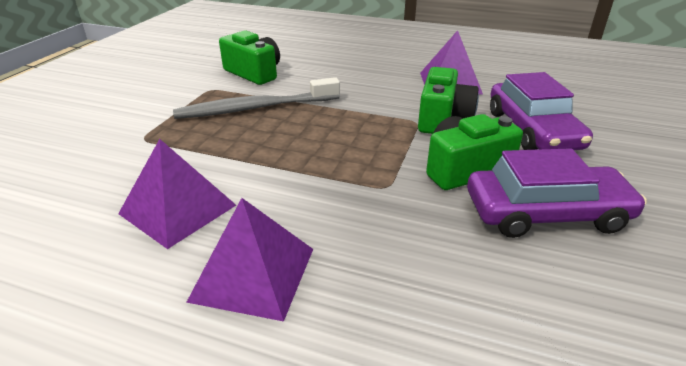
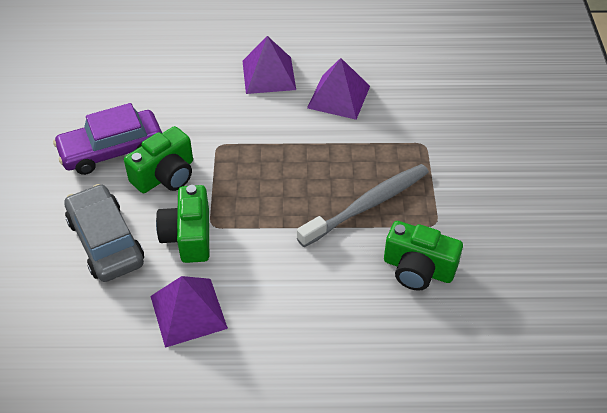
camera: 160 degrees right, 15 degrees up
(532, 130) = (106, 241): purple car -> grey car

